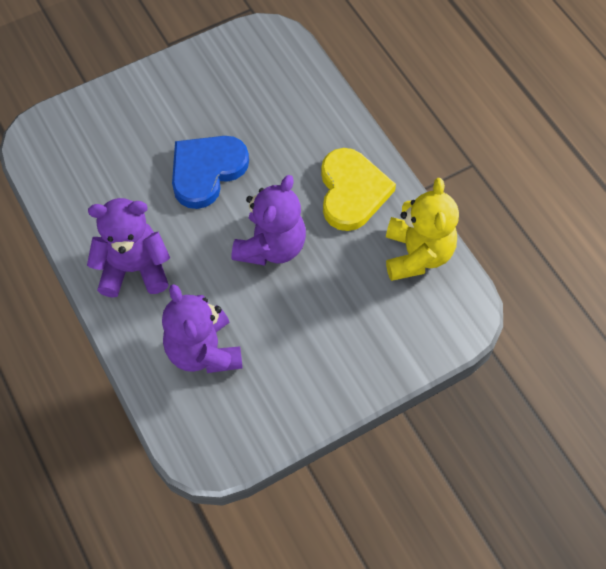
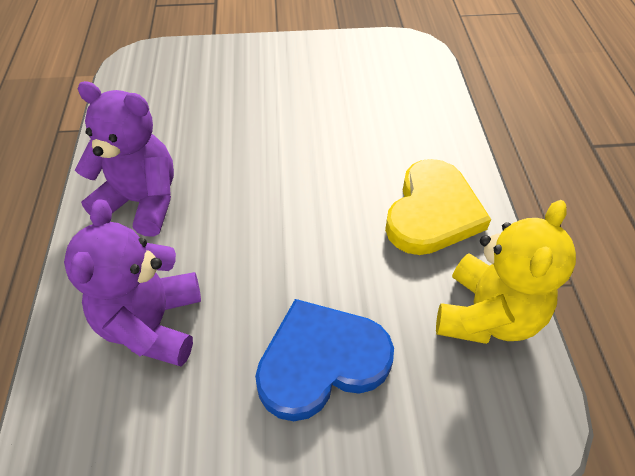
camera: 25 degrees right, 10 degrees down
(206, 171) = (279, 138): blue heart -> blue heart (321, 361)
(271, 246) = (305, 236): purple teddy bear -> none

